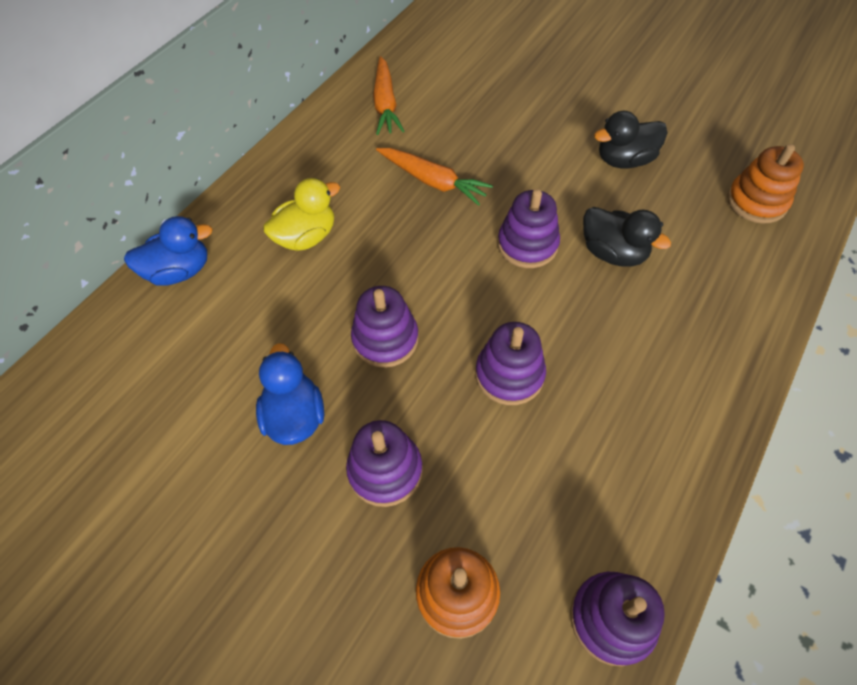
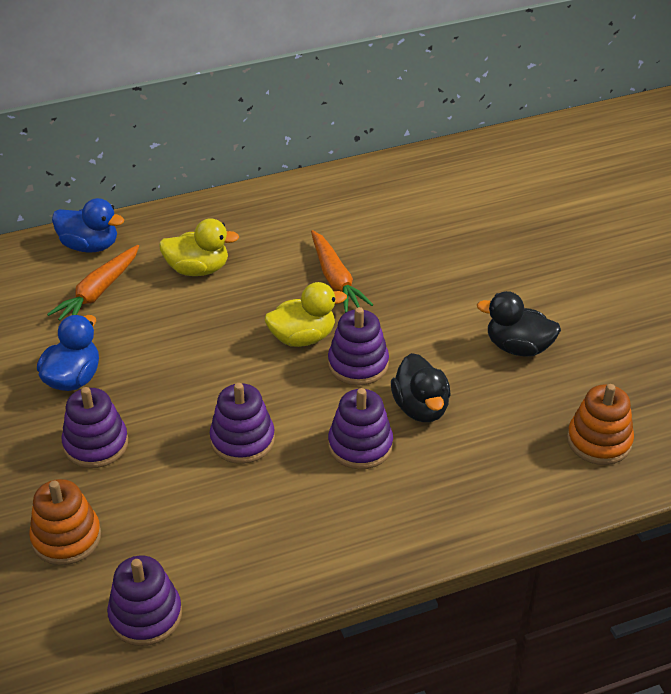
camera: 35 degrees right, 15 degrees down
(385, 104) = (363, 202): orange carrot -> orange carrot (98, 292)
(385, 339) = (181, 367): purple stacking toy -> purple stacking toy (360, 445)
(460, 248) = (302, 337): none -> yellow duck

